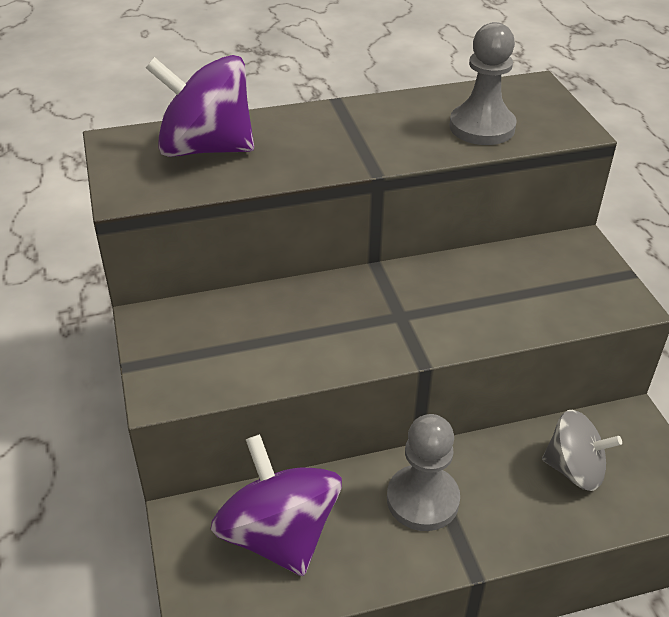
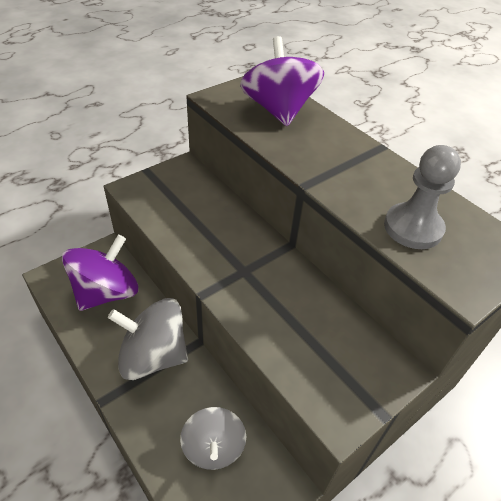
camera: 65 degrees right, 5 degrees up
(422, 500) = (153, 356): grey pawn -> grey spinning top

